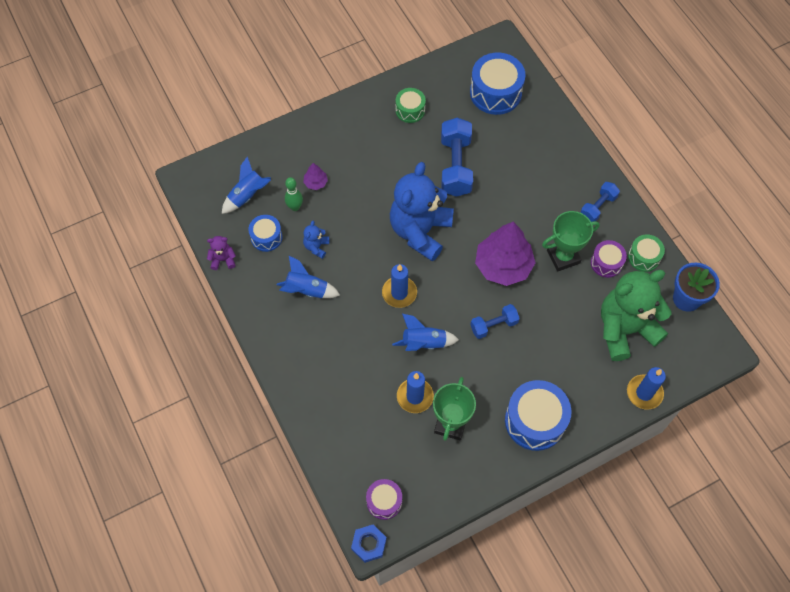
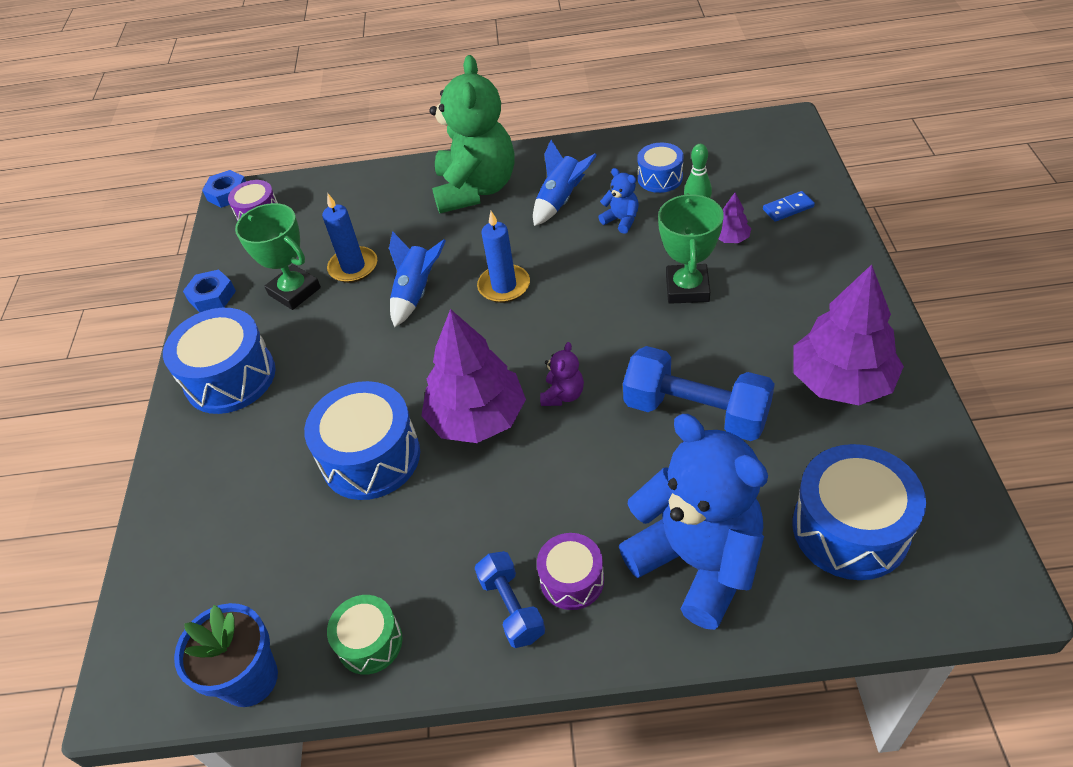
camera: 120 degrees right, 15 degrees down
(223, 259) = (645, 138): purple teddy bear -> purple teddy bear (563, 395)
(247, 195) = (736, 171): blue rocket -> none
(278, 159) = (788, 208): none -> blue domino
(410, 110) = (841, 381): green drum -> purple tree
(420, 231) = (591, 333): blue teddy bear -> blue teddy bear (697, 562)
(476, 481) = (212, 296): none -> blue nut
(493, 325) = (390, 375): blue dumbbell -> none
(551, 307) = (371, 457): none -> blue drum
(563, 257) = (445, 508): green trophy -> green trophy (687, 288)
(606, 263) = (396, 571): purple drum -> purple drum (572, 580)
(625, 329) = (268, 547): green teddy bear -> green teddy bear (475, 189)
(644, 393) = (159, 529): blue candle -> none

